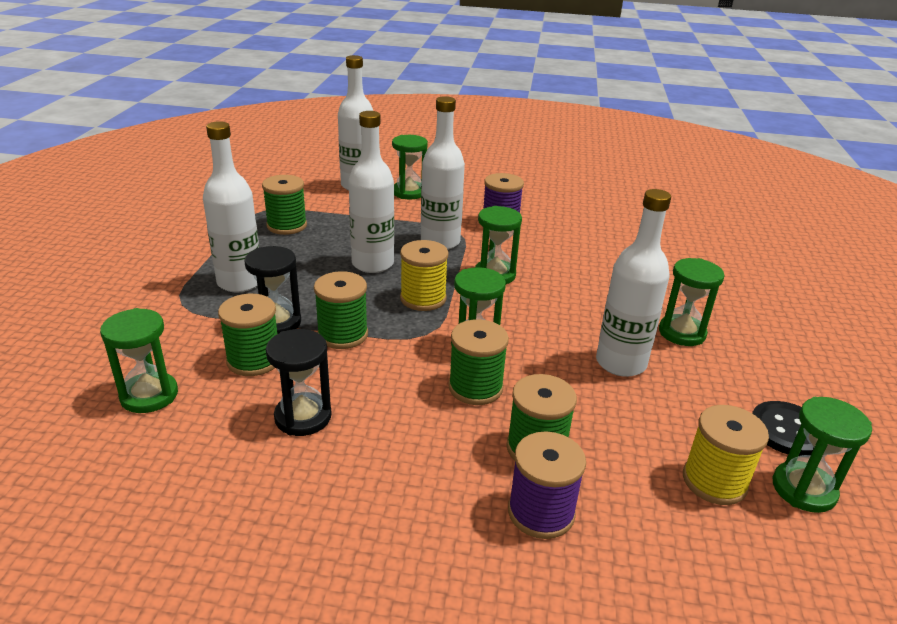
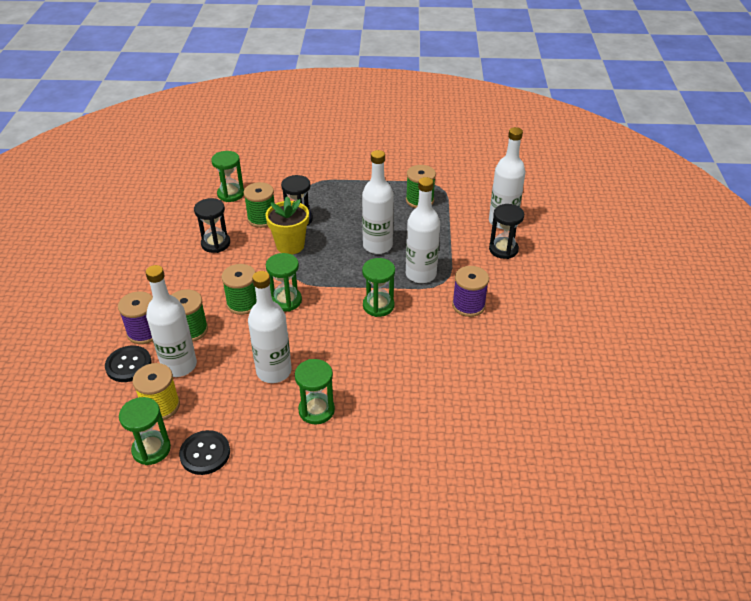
camera: 85 degrees right, 10 degrees up
(240, 282) = (340, 197): white bottle -> white bottle (179, 365)
(342, 334) = (290, 245): green spool -> yellow flower pot
(409, 192) = (503, 249): green hourglass -> black hourglass
(423, 298) = (337, 273): yellow spool -> none
(629, 531) = (128, 365): none -> black button

